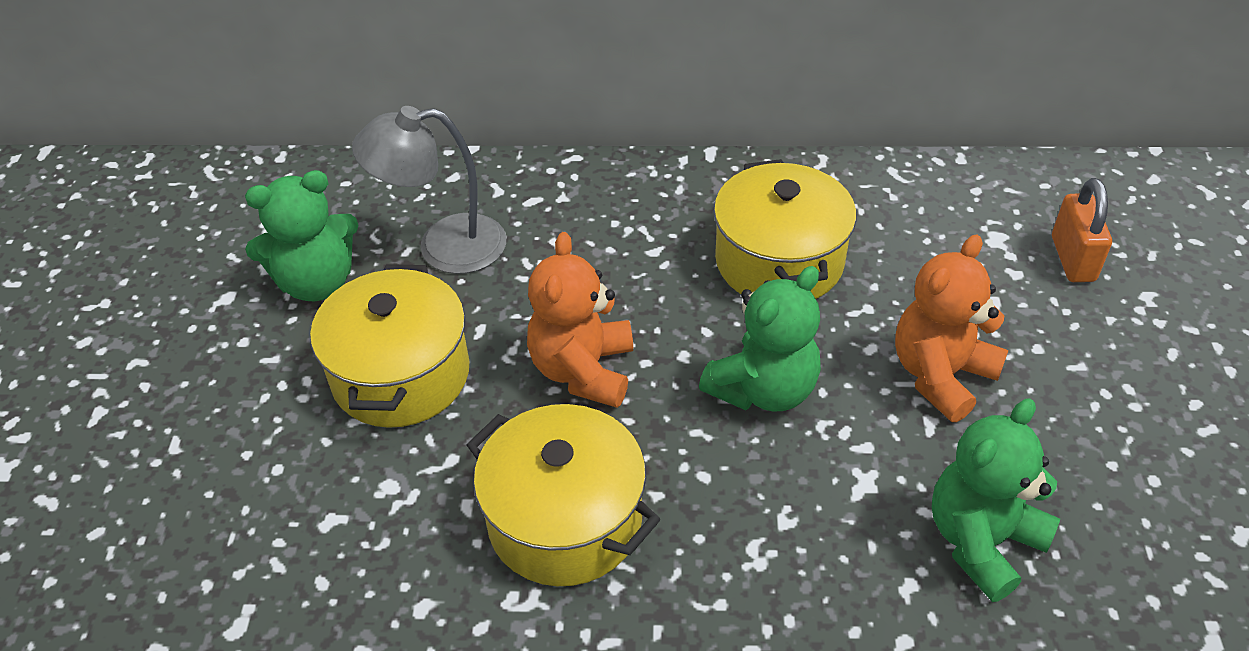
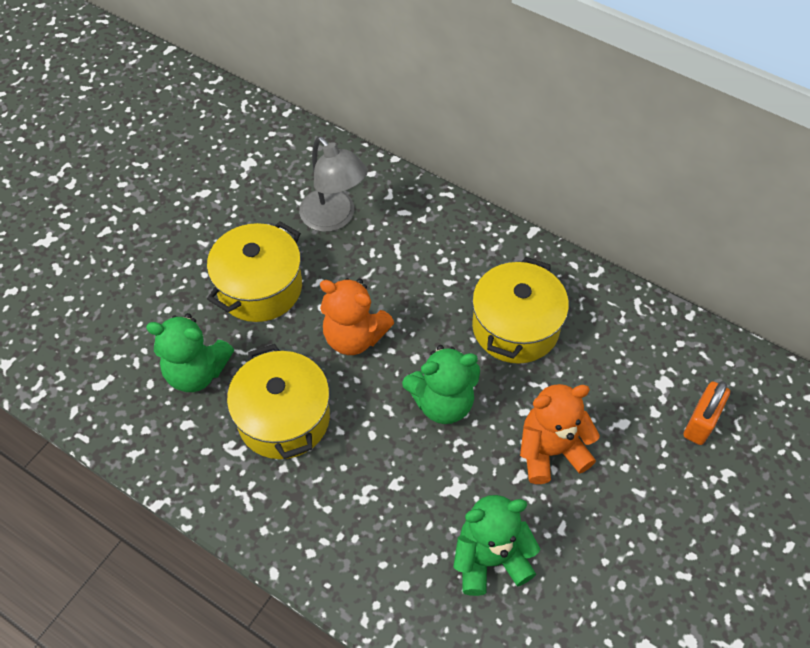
camera: 30 degrees right, 10 degrees up
(317, 282) = (254, 207): green teddy bear -> green teddy bear (196, 372)
(443, 247) = (334, 218): grey lamp -> grey lamp turned 150 degrees counterclockwise
(583, 370) = (354, 337): orange teddy bear -> orange teddy bear turned 105 degrees counterclockwise

